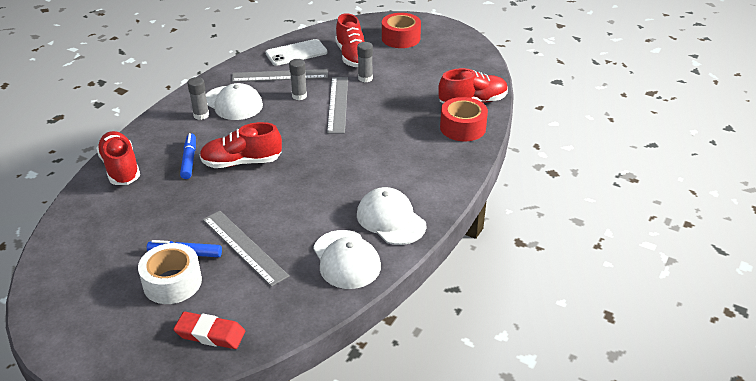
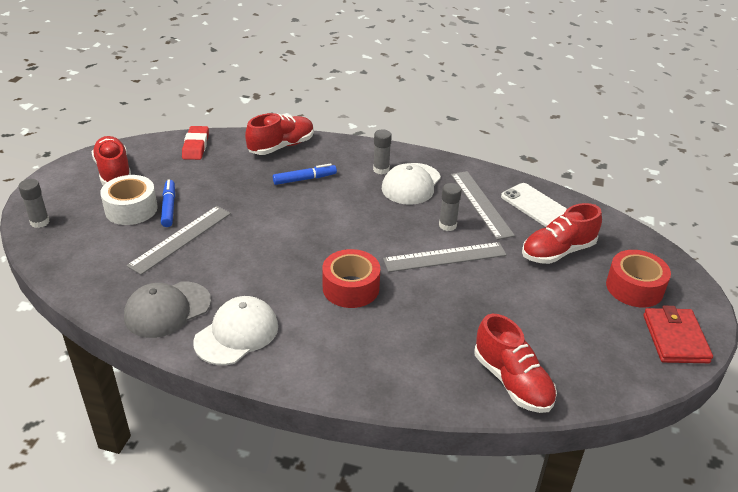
camera: 75 degrees right, 0 degrees up
(210, 334) = (67, 243): red eraser -> red eraser (196, 146)
(242, 162) = (310, 211): red shoe -> red shoe (114, 172)
(346, 259) = (167, 309): white cap -> grey cap
(365, 78) = (513, 270): grey glue stick -> grey glue stick (40, 222)
(451, 37) = (675, 338): none -> red wallet
(462, 128) = (443, 377): red tape -> red tape (351, 288)

